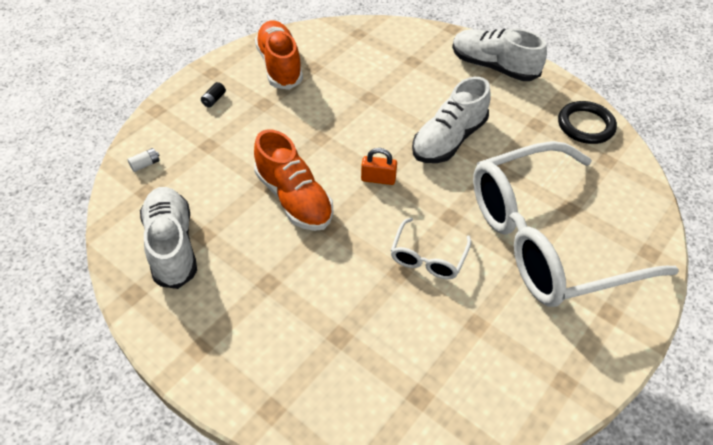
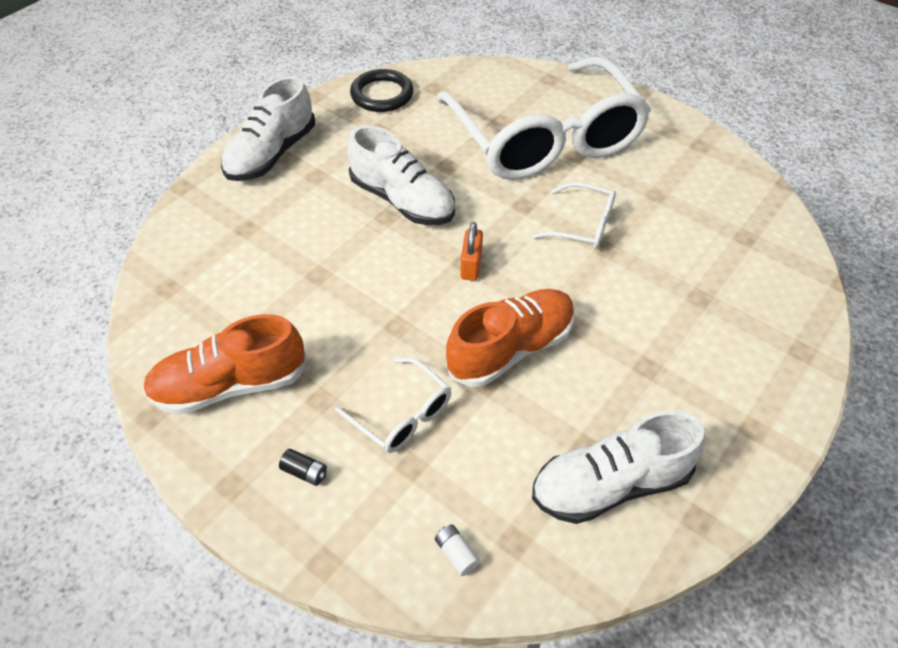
camera: 90 degrees left, 0 degrees up
(246, 140) = (402, 415): none -> white glasses

